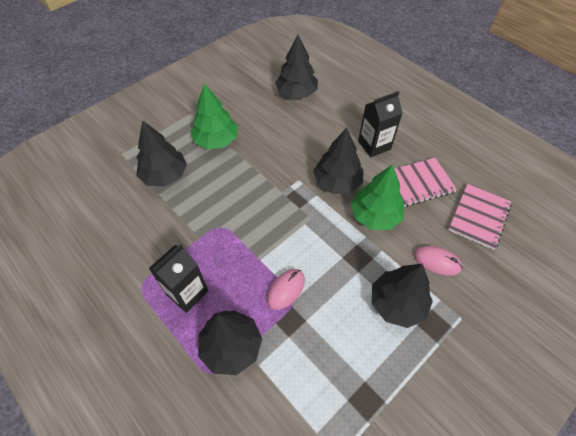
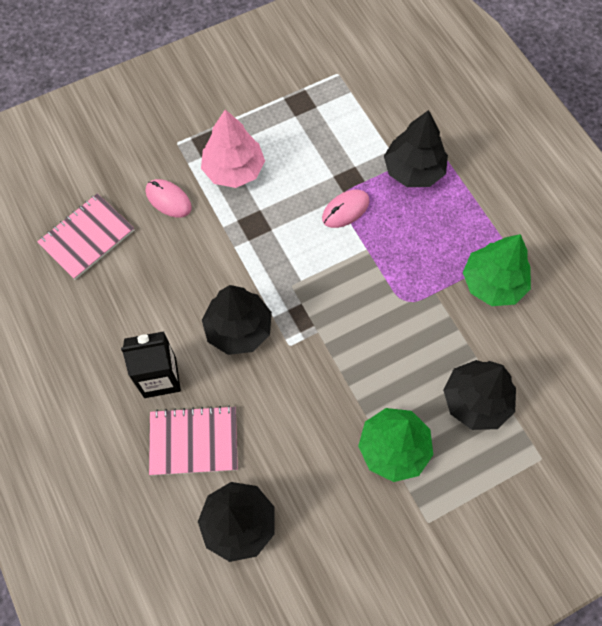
camera: 165 degrees left, 10 degrees up
(187, 292) = (454, 232): black carton -> none
(375, 215) = (211, 269): green tree -> green tree (493, 283)
(397, 303) = (233, 169): black tree -> pink tree
(418, 183) = (132, 300): pink notebook -> pink notebook (194, 441)

